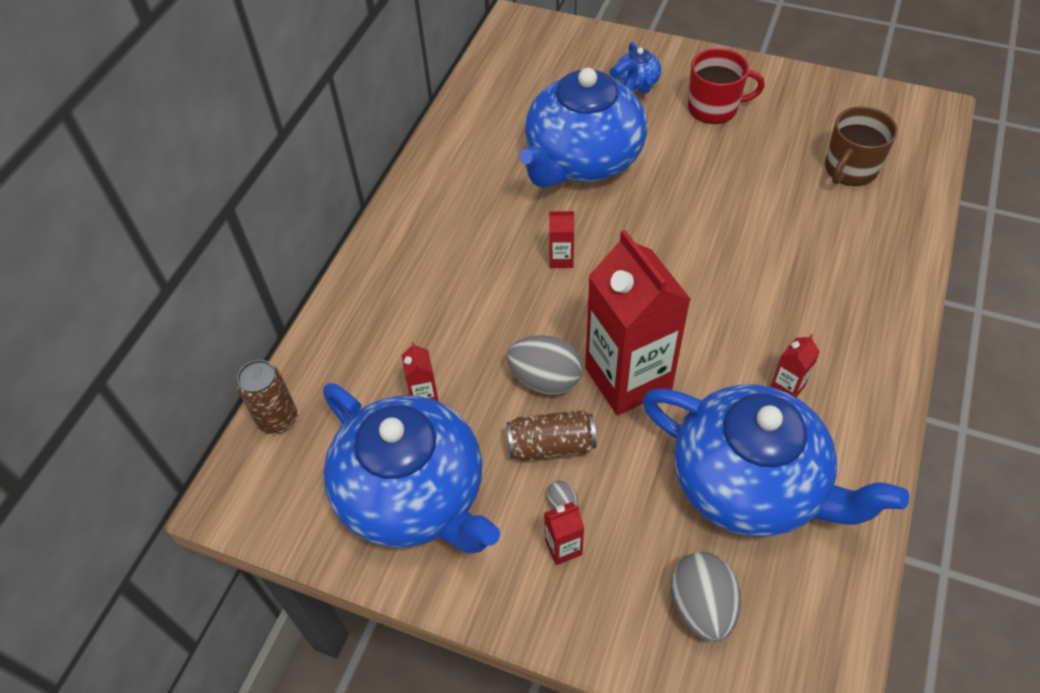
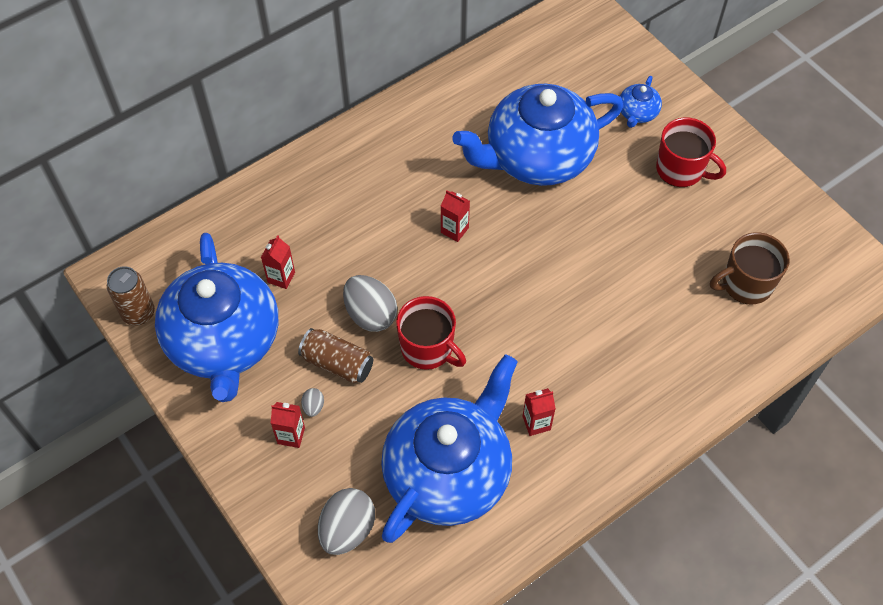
camera: 30 degrees right, 5 degrees up
(278, 419) = (177, 237): brown can -> brown can (138, 313)
(628, 379) = (428, 348): red carton -> red mug
(750, 484) = (449, 472): blue teapot -> blue teapot turned 120 degrees counterclockwise

